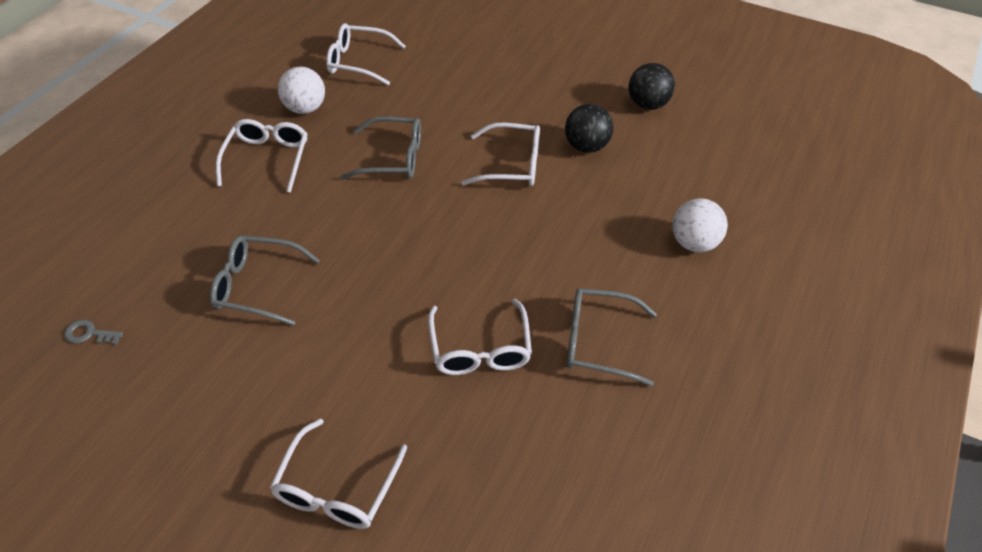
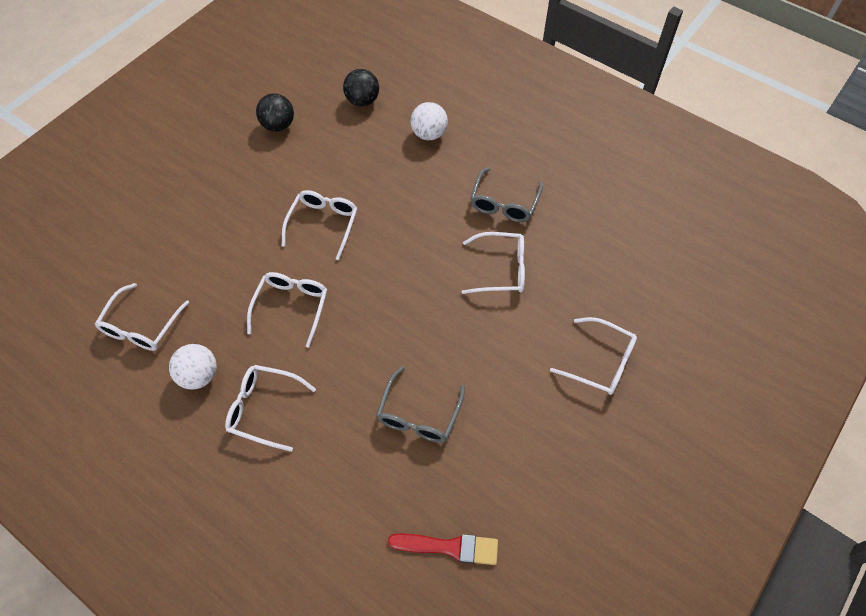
camera: 80 degrees left, 10 degrees up
(89, 334) = (449, 547): grey key -> red brush
(393, 158) = (291, 307): grey glasses -> white glasses
(586, 146) = (315, 173): black ball -> black ball (362, 101)

